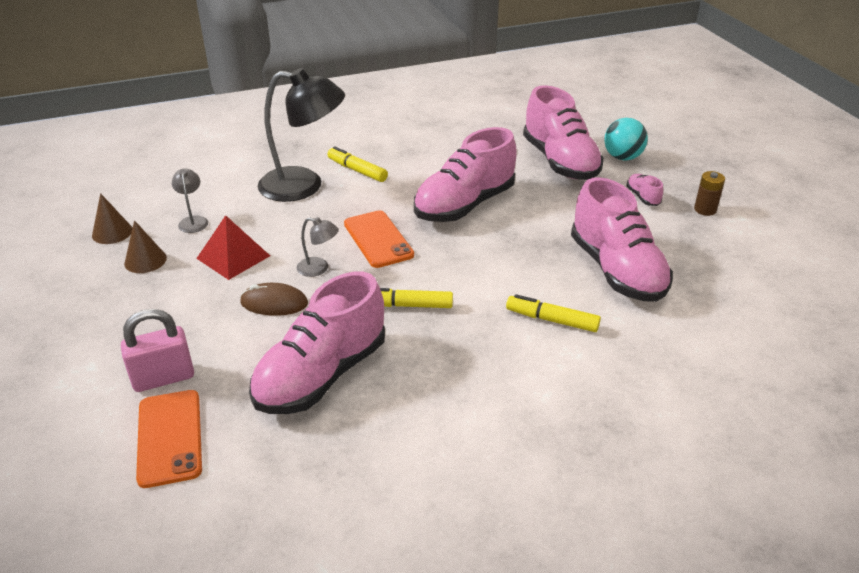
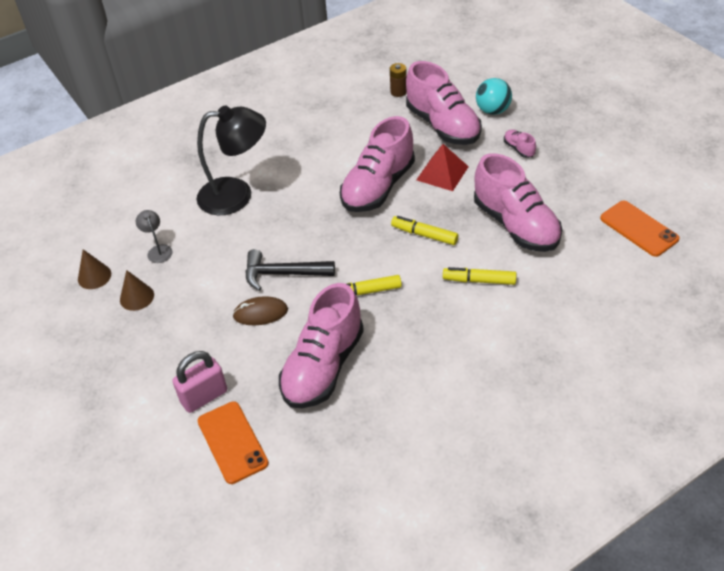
camera: 10 degrees left, 10 degrees up
(233, 257) = (208, 278): red pyramid -> red pyramid (442, 173)
(319, 269) = (283, 274): grey lamp -> black hammer
(357, 170) = (275, 169): yellow marker -> yellow marker (424, 235)
(378, 239) = (320, 235): orange phone -> orange phone (639, 228)
(705, 209) = (570, 151): brown battery -> brown battery (398, 92)

